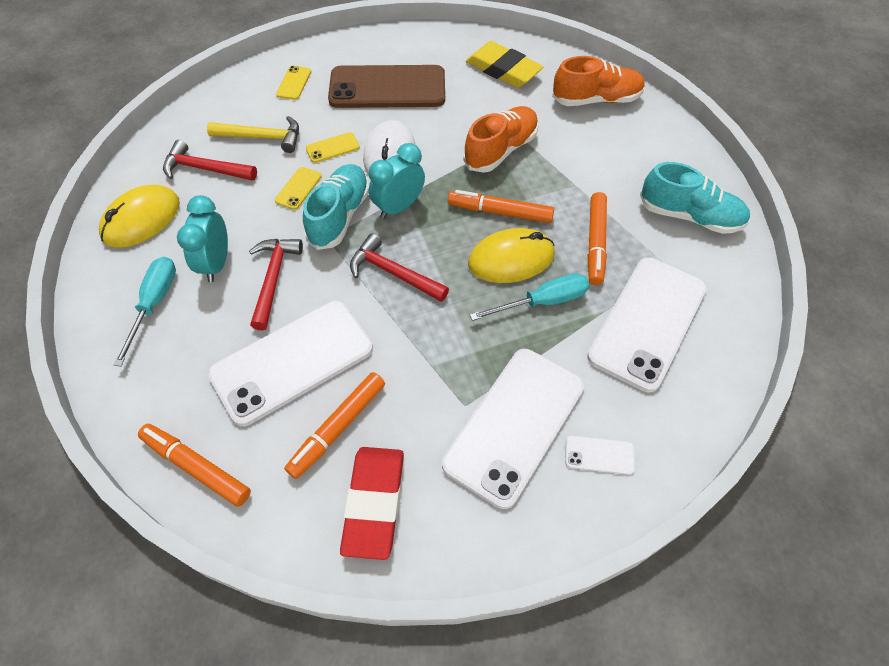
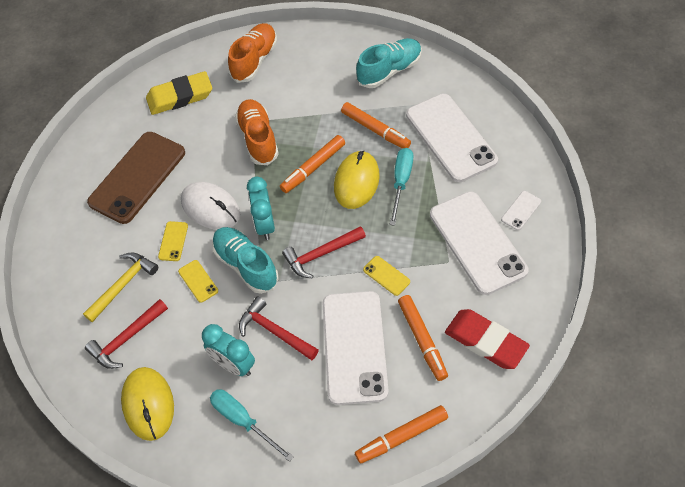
camera: 55 degrees left, 0 degrees up
(294, 83) = (77, 238): yellow phone -> yellow phone (386, 276)

